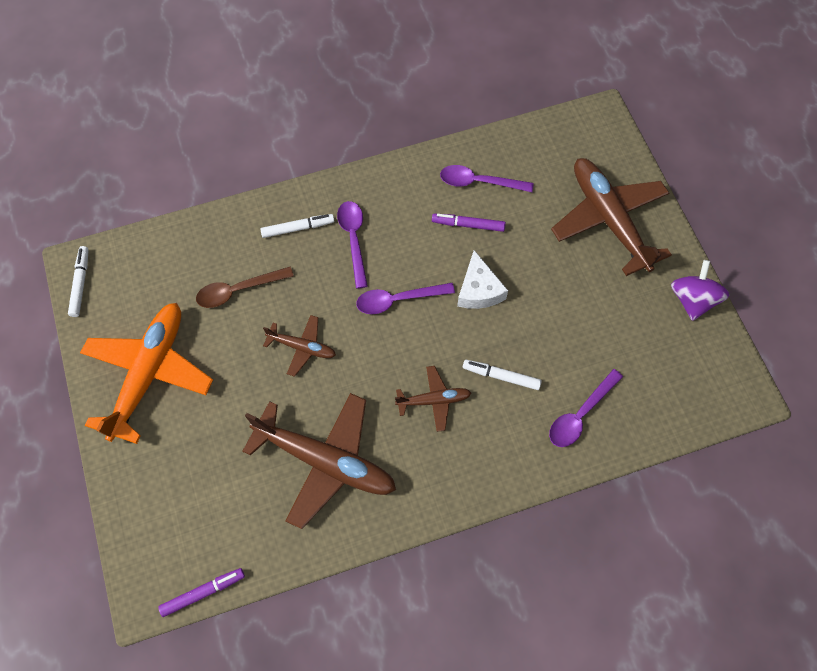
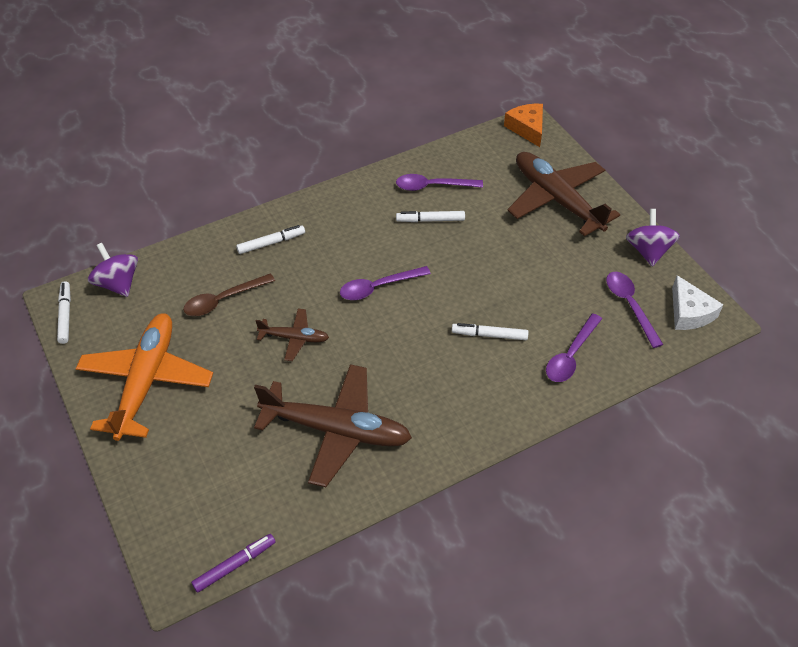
camera: 10 degrees left, 15 degrees down
(137, 254) = (118, 283): none -> purple spinning top
(353, 240) = (326, 245): purple spoon -> purple spoon (630, 306)
(433, 400) = (430, 364): brown plane -> none
(468, 225) = (430, 220): purple marker -> white marker
(478, 290) = (452, 269): white cheese -> white cheese (689, 313)
(597, 121) = (527, 128): none -> orange cheese

